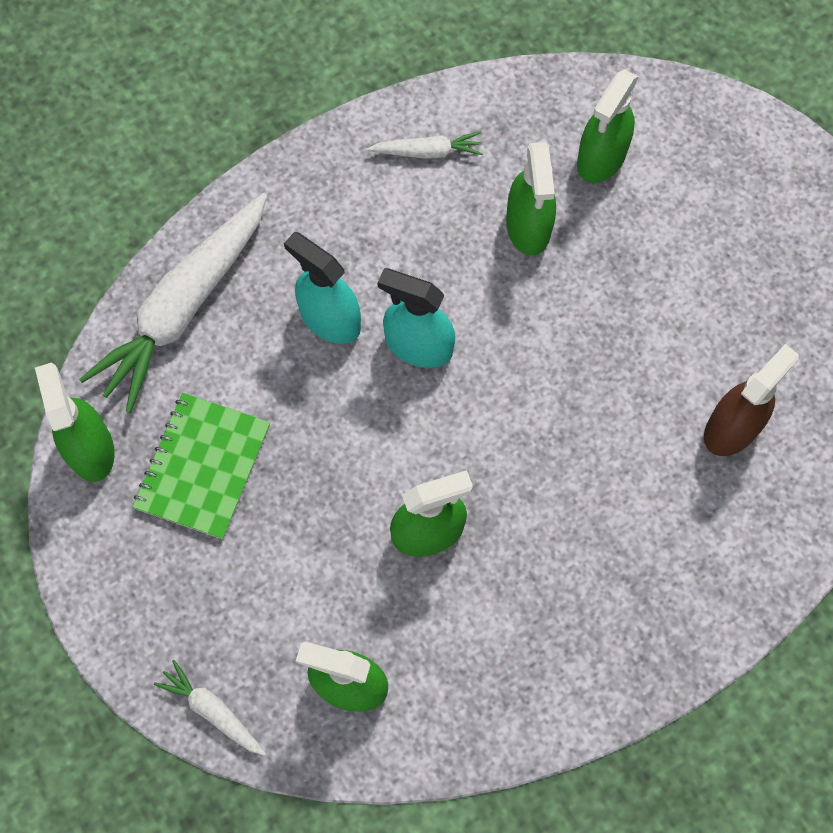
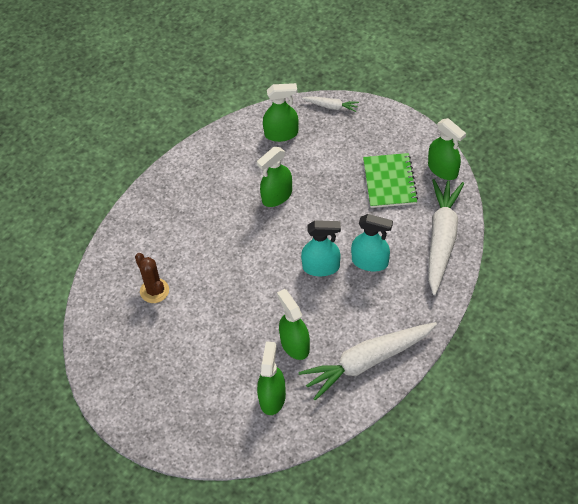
camera: 160 degrees right, 15 degrees down
(428, 152) = (367, 362): white carrot -> white carrot, size x2.20
(732, 427) = (154, 291): brown spray bottle -> brown cactus

